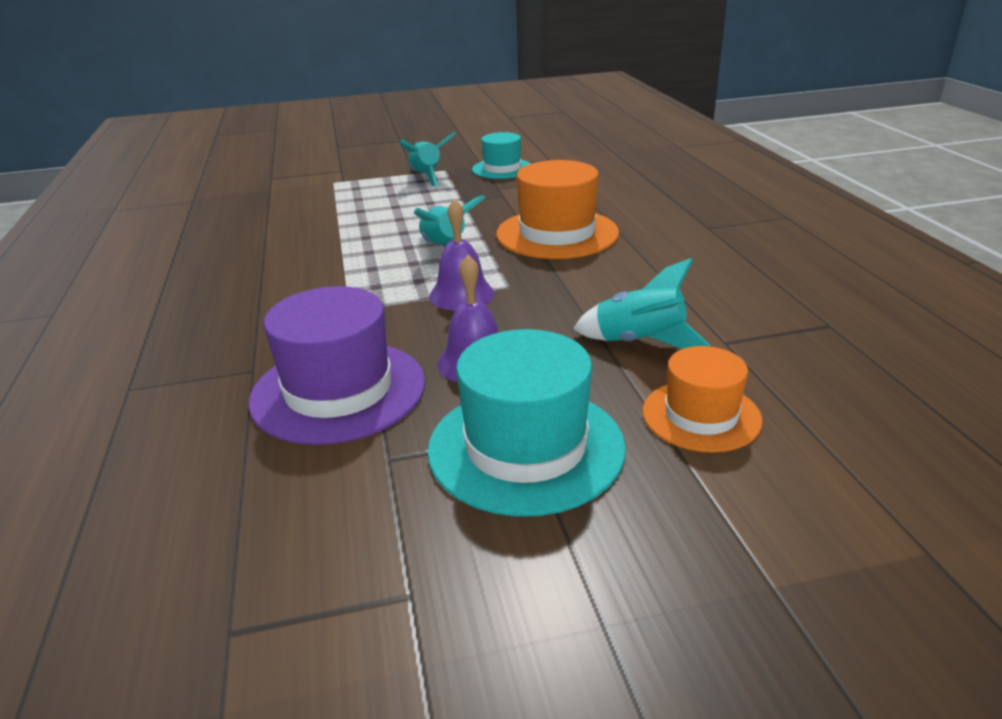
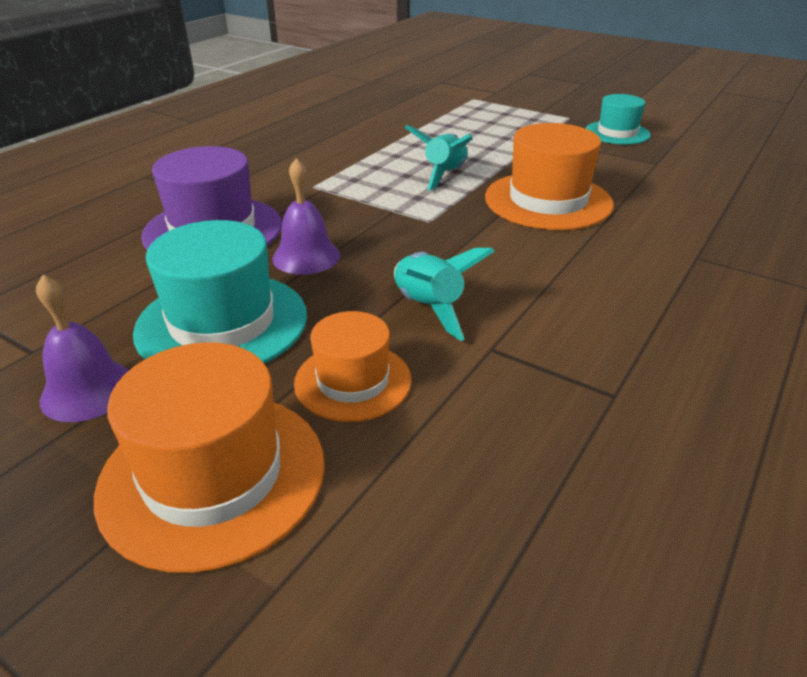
camera: 45 degrees right, 5 degrees up
(426, 177) = (544, 118): turquoise rocket -> none
(461, 295) = (390, 211): purple bell -> purple bell (88, 390)
(761, 536) = (213, 475): none -> orange hat

